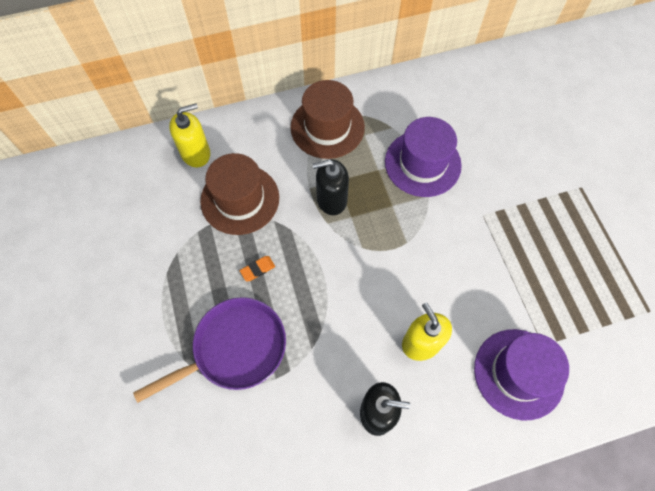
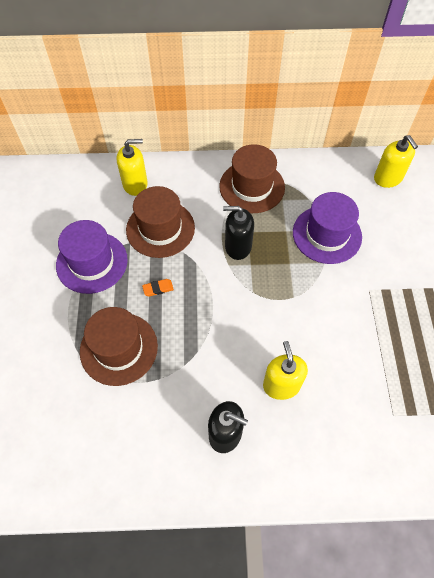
camera: 15 degrees right, 5 degrees down
(234, 349) = (119, 348): purple pan -> brown hat
(469, 85) = (388, 178): none -> yellow soap dispenser
(518, 373) = (363, 434): purple hat -> purple hat (92, 262)

